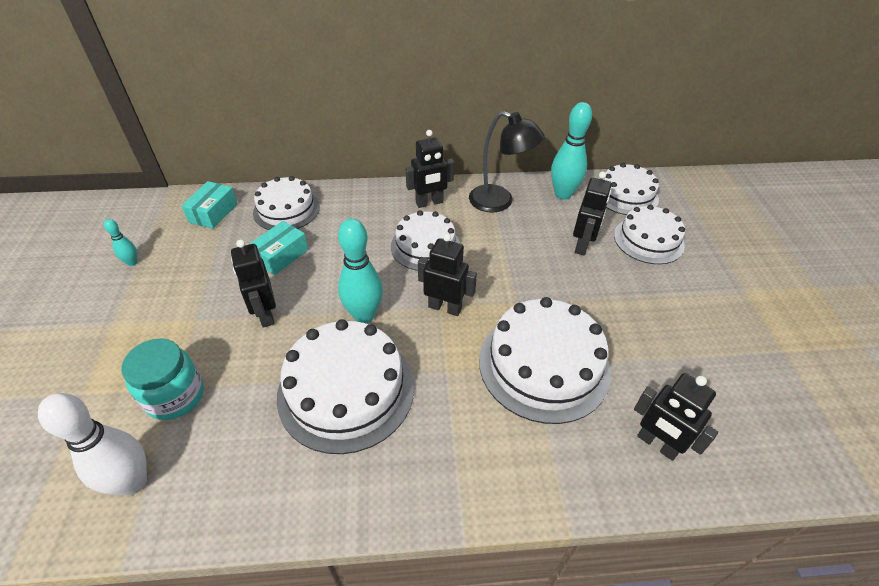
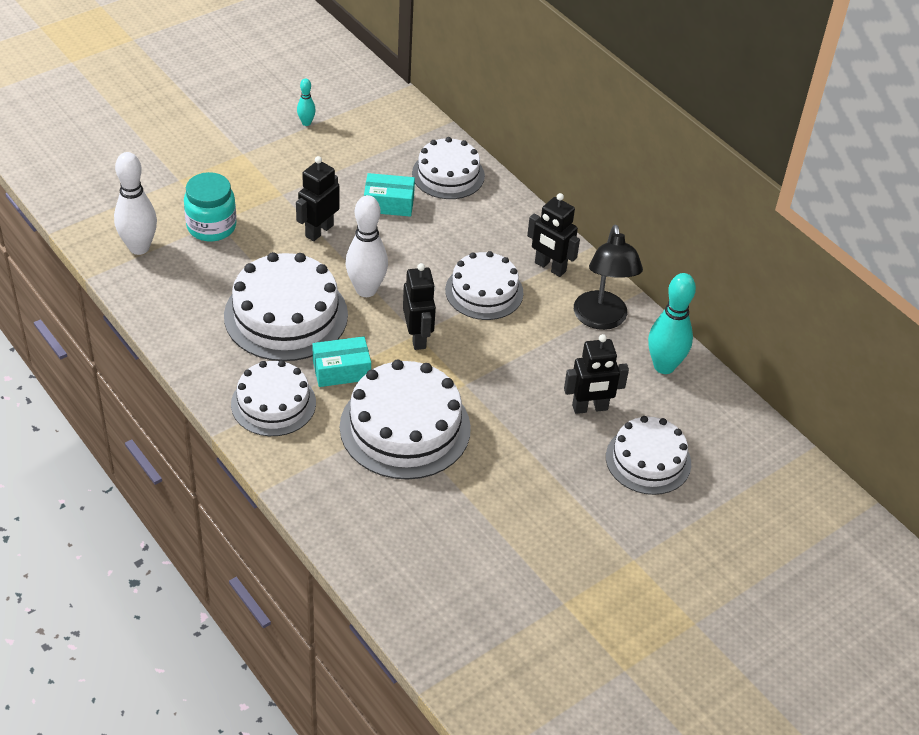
camera: 55 degrees right, 0 degrees up
(213, 213) = (401, 132): turquoise box -> turquoise box (341, 370)
(364, 315) = (366, 290): turquoise bowling pin -> white bowling pin
(626, 195) = (714, 421): white cake -> white cake (273, 403)
(657, 444) = (377, 526): black robot -> none

